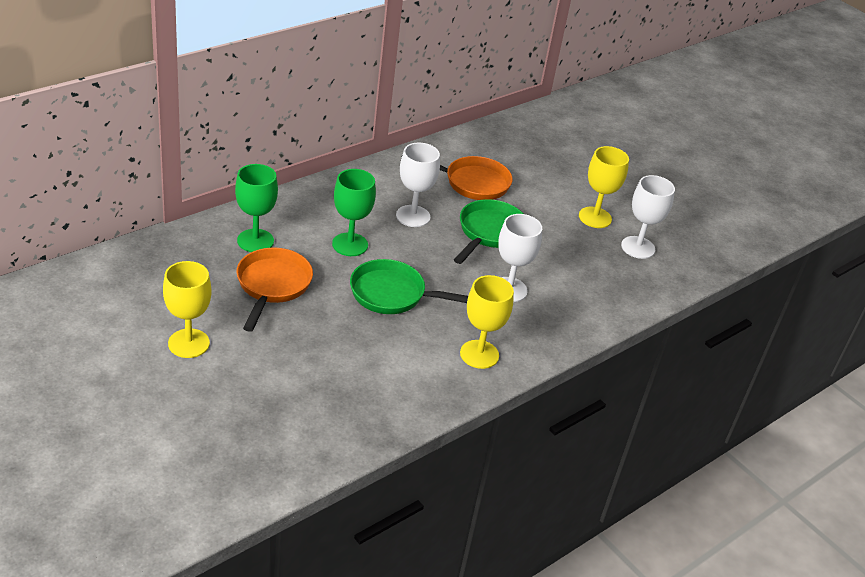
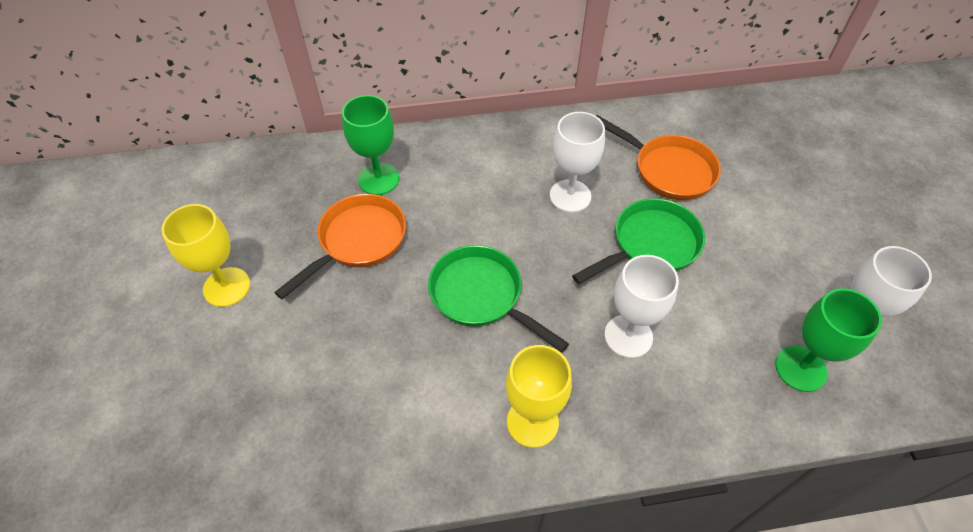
camera: 35 degrees right, 15 degrees up
(350, 244) = (475, 213): green goblet -> green goblet (800, 368)
(595, 217) = (807, 263): yellow goblet -> none

